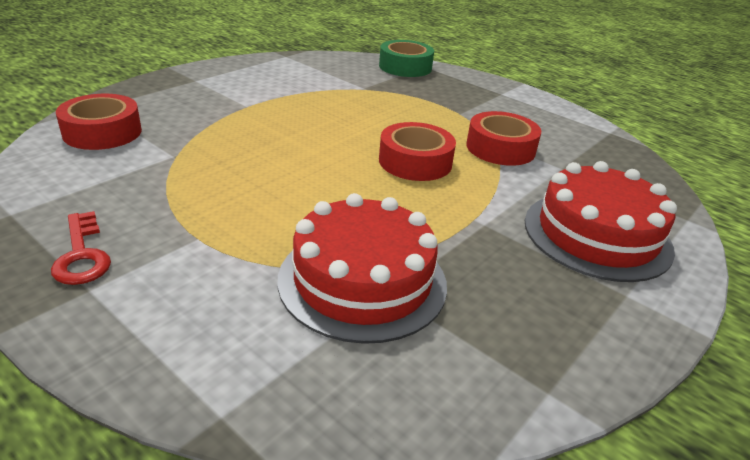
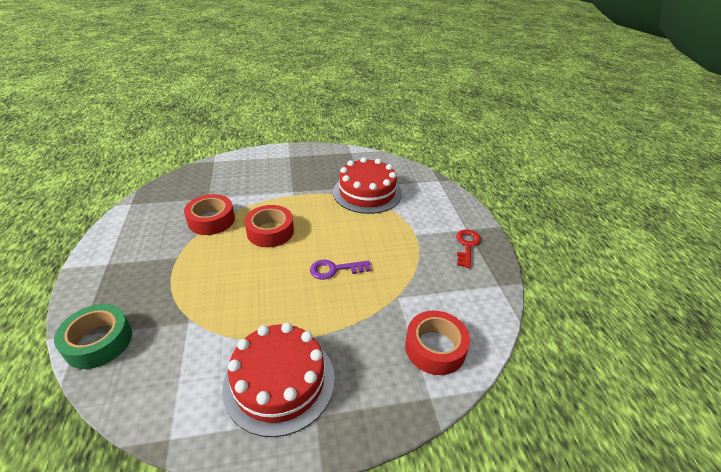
camera: 140 degrees left, 5 degrees up
(280, 154) = (335, 269): none -> purple key
(597, 235) = (259, 171): red cake -> red cake (279, 381)

